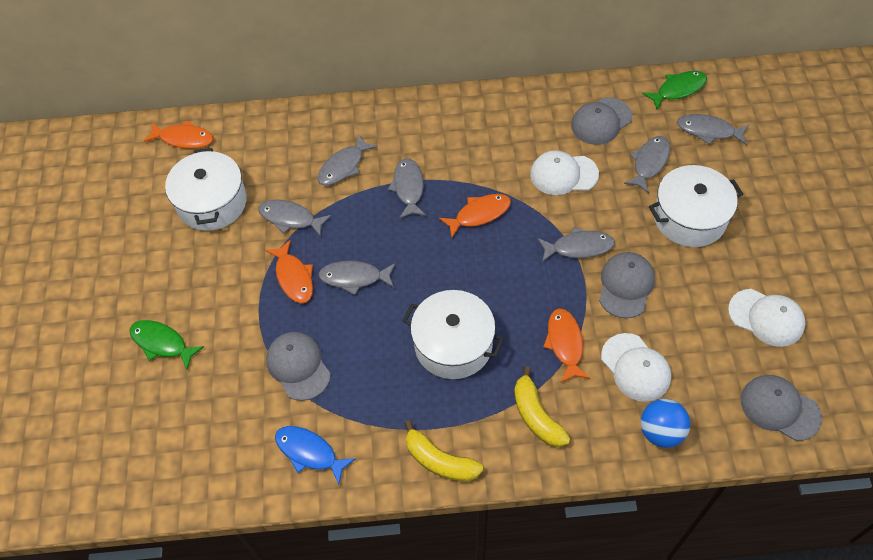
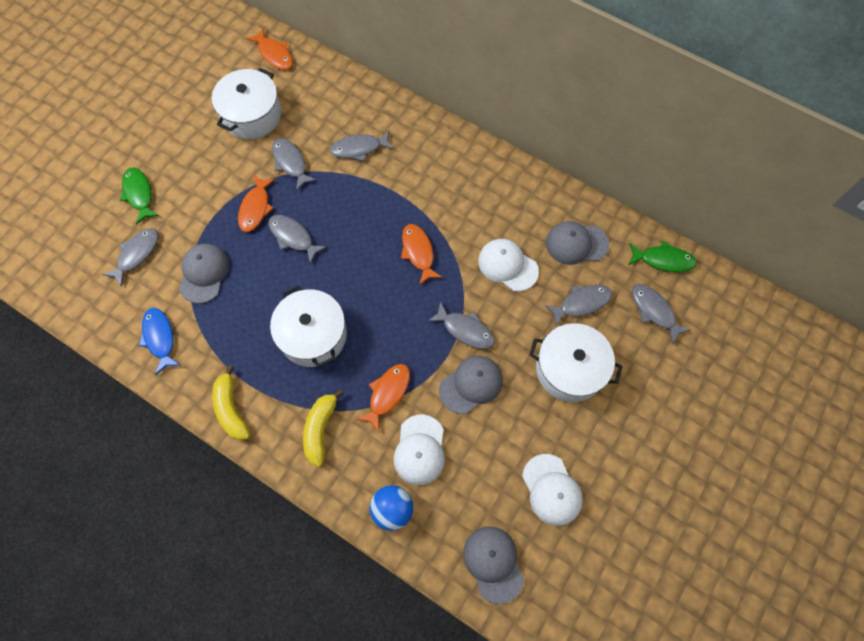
camera: 35 degrees right, 10 degrees up
(408, 188) = (388, 196): grey fish -> grey fish (136, 254)
(479, 214) = (418, 252): orange fish -> orange fish turned 120 degrees counterclockwise

